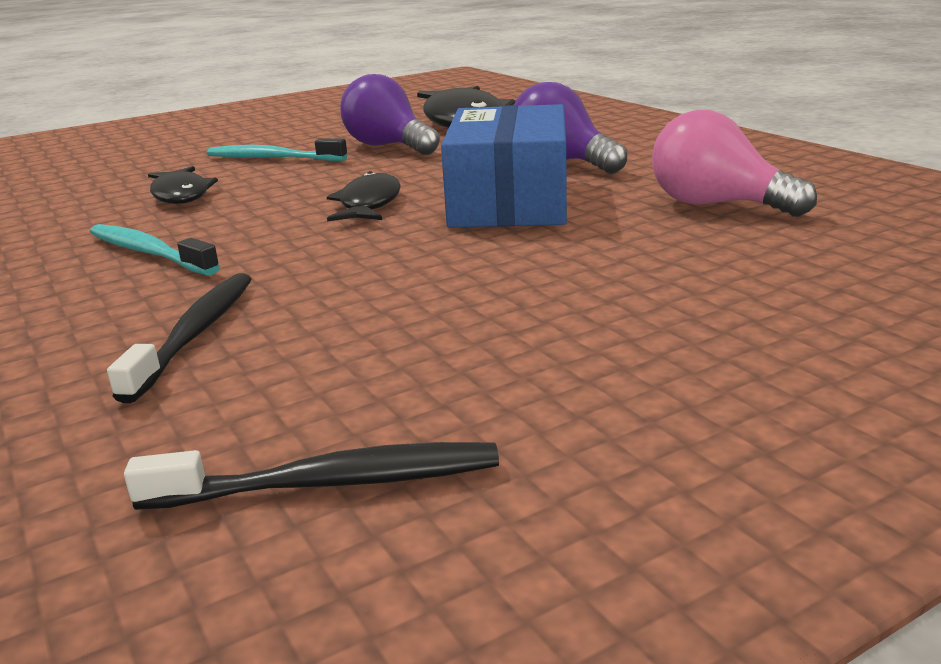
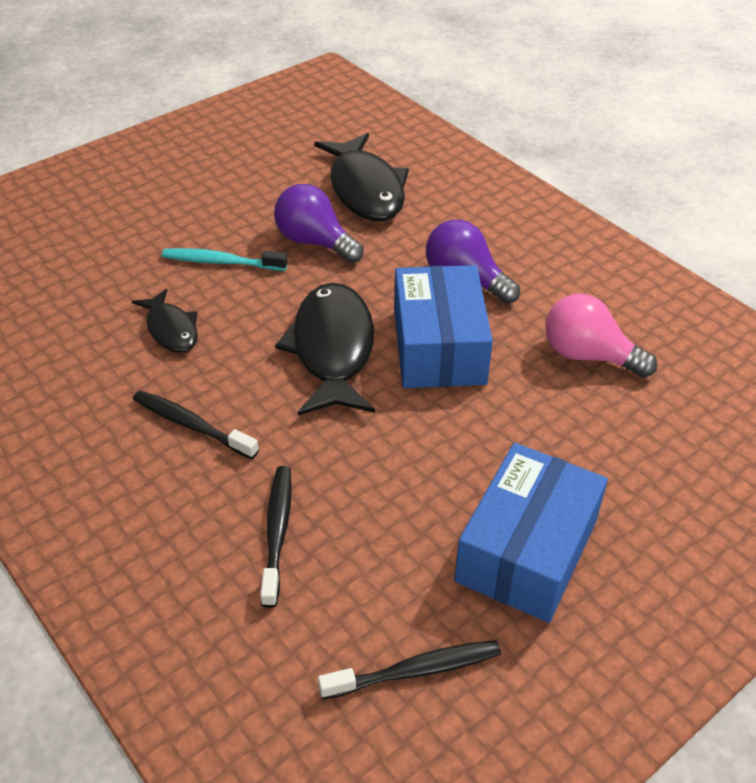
camera: 10 degrees left, 20 degrees up
(149, 253) = (191, 425): turquoise toothbrush -> black toothbrush
(368, 204) = (332, 349): black fish -> black fish, size x1.82
(585, 357) = (527, 550): none -> blue box

